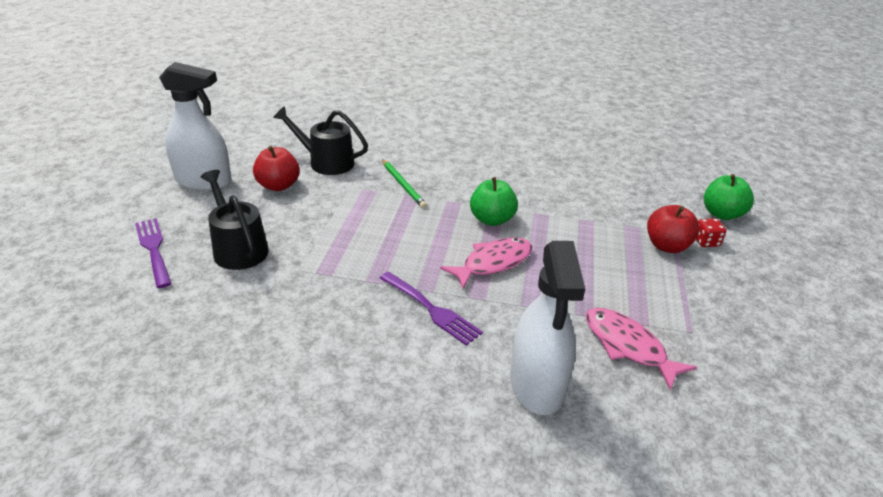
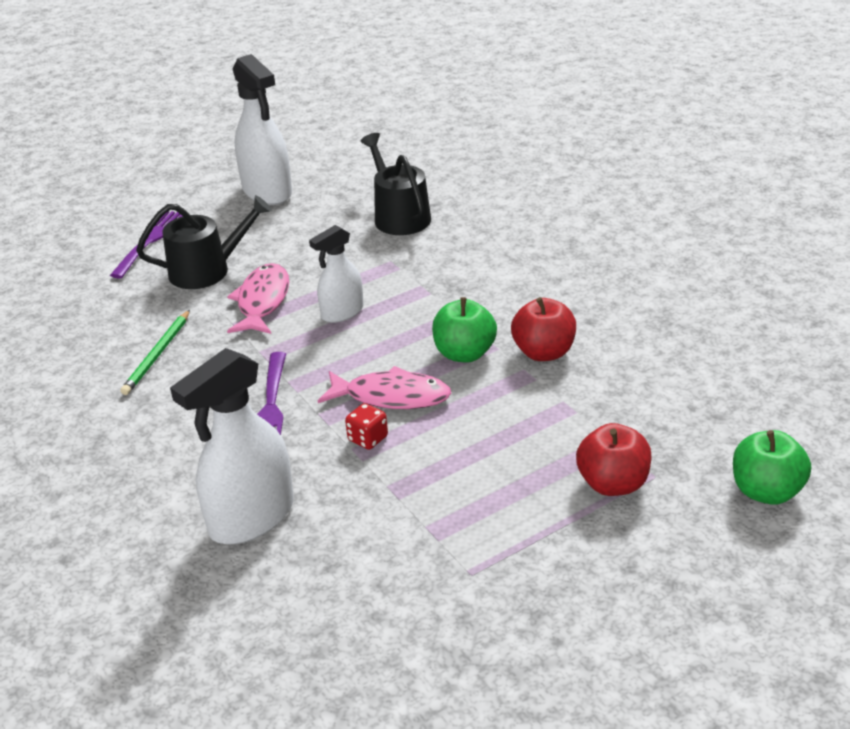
camera: 50 degrees right, 0 degrees up
(238, 248) = (207, 270): black watering can -> black watering can turned 60 degrees clockwise
(278, 186) = (320, 223): red apple -> red apple (544, 352)
(382, 231) = (342, 312): none -> white spray bottle
(403, 185) = (435, 274): green pencil -> green pencil (158, 354)
(628, 346) = (382, 543): pink fish -> pink fish (262, 301)
(706, 242) = (674, 507): red dice -> red dice (368, 439)

